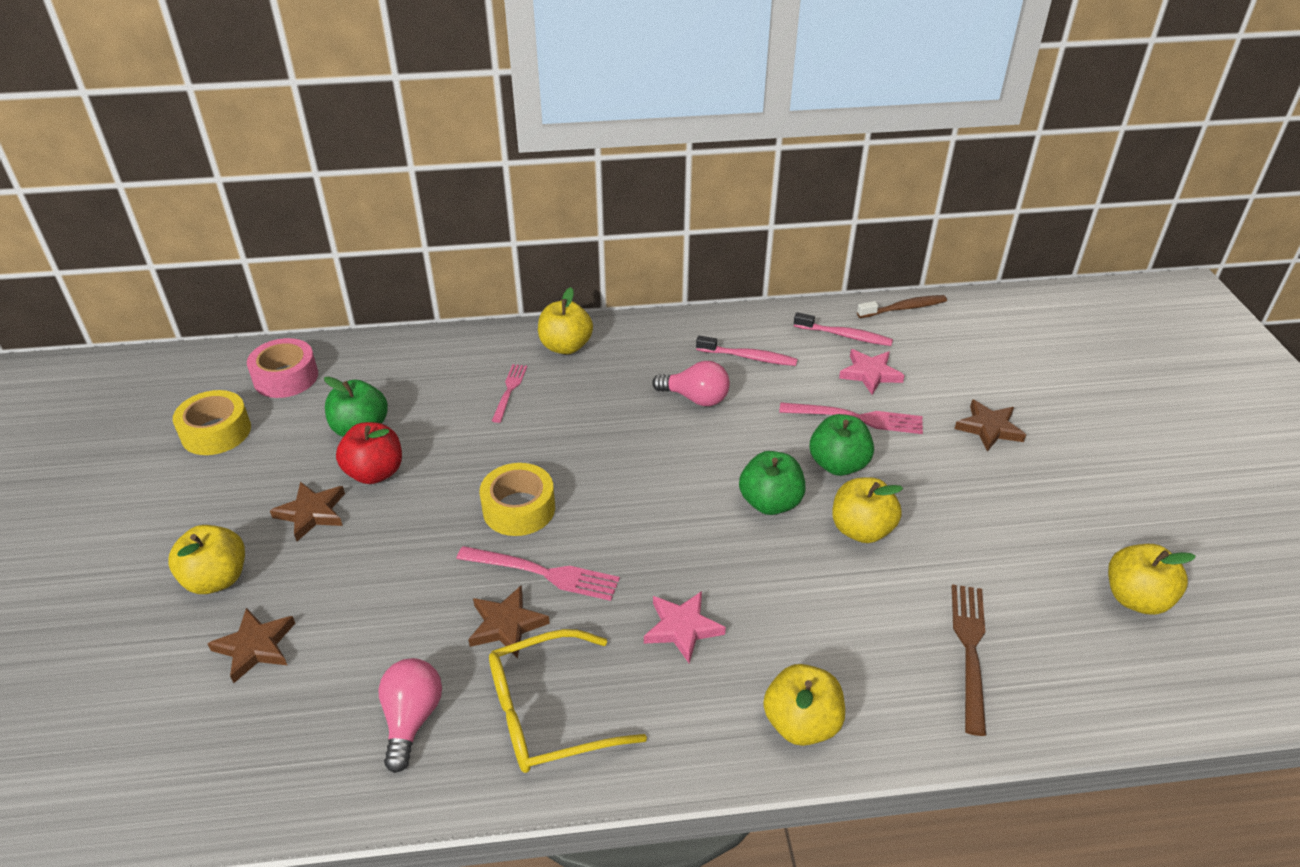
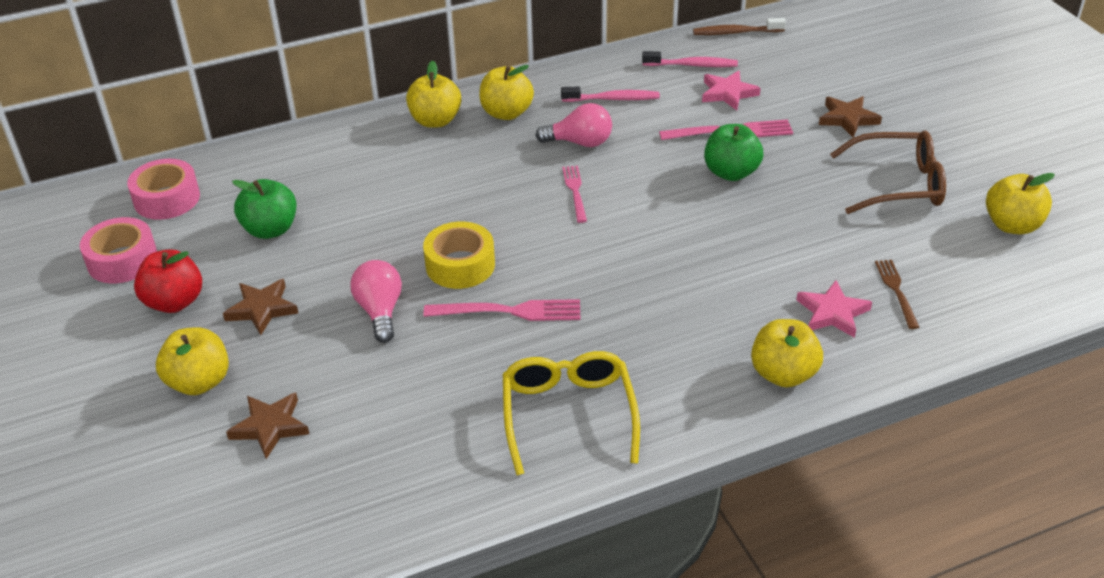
camera: 15 degrees left, 0 degrees up
(216, 432) = (122, 260): yellow tape -> pink tape
(375, 473) = (305, 263): red apple -> red apple (174, 302)
(412, 719) = (448, 448): pink light bulb -> pink light bulb (380, 311)
(506, 624) = (496, 358): brown star -> none
(509, 390) = (400, 168): pink fork -> pink fork (575, 191)
(549, 713) = (568, 415): yellow glasses -> yellow glasses turned 120 degrees clockwise
(682, 628) = (652, 327): pink star -> pink star (832, 313)
(770, 503) = (685, 214): green apple -> none
(861, 530) = (772, 220): yellow apple -> yellow apple (506, 113)
(904, 308) = (735, 32): brown toothbrush -> brown toothbrush turned 150 degrees counterclockwise
(969, 649) = (896, 290): brown fork -> brown fork, size x0.65
(1017, 517) = (897, 184): none -> brown glasses

